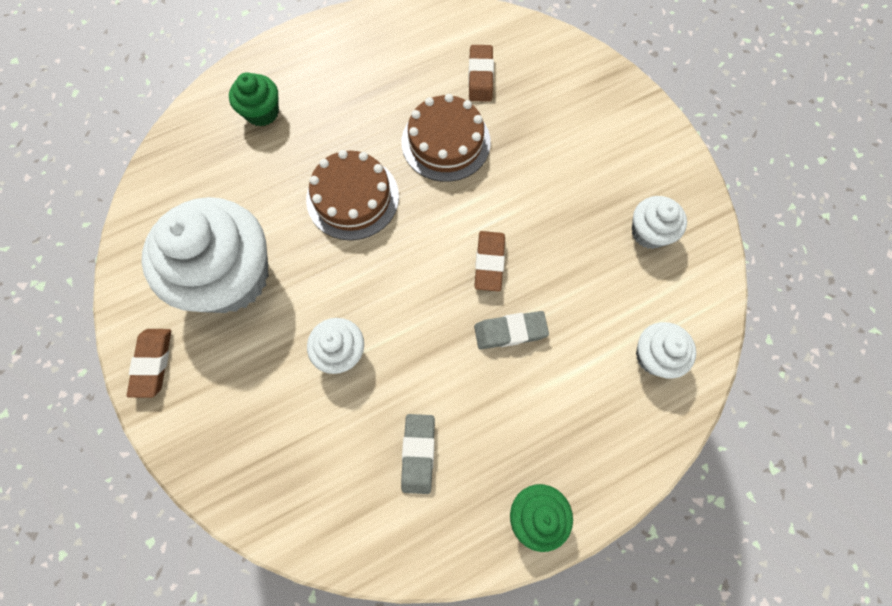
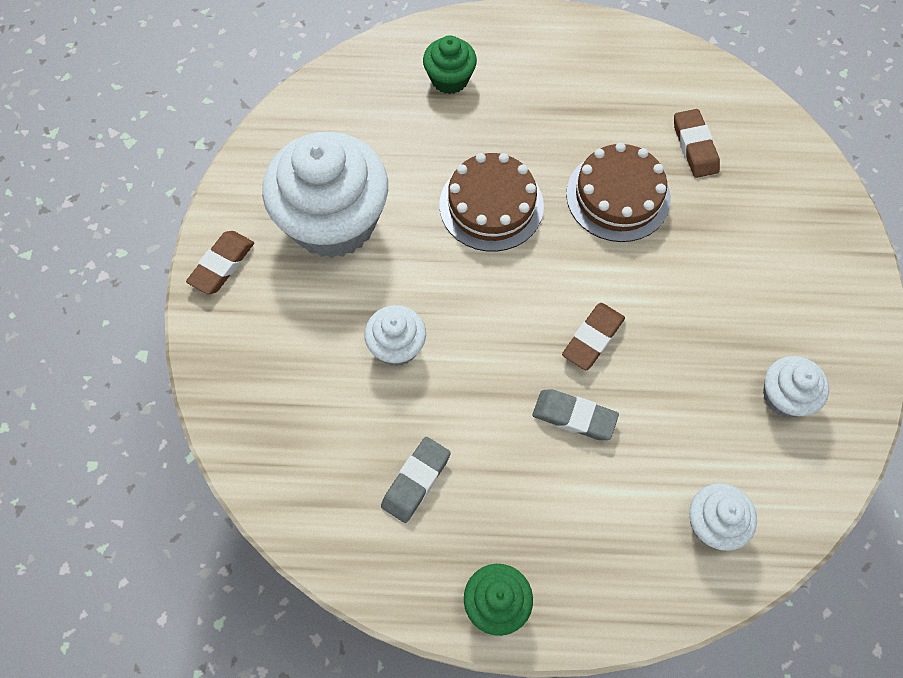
camera: 30 degrees right, 5 degrees down
(480, 76) = (694, 146): brown eraser -> brown eraser turned 45 degrees counterclockwise

